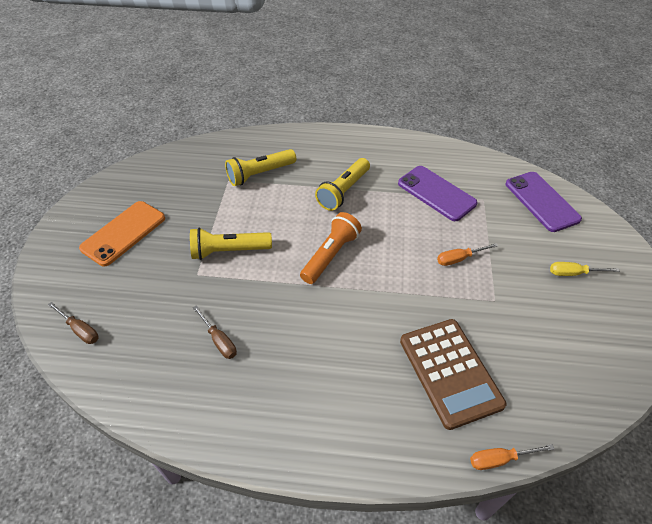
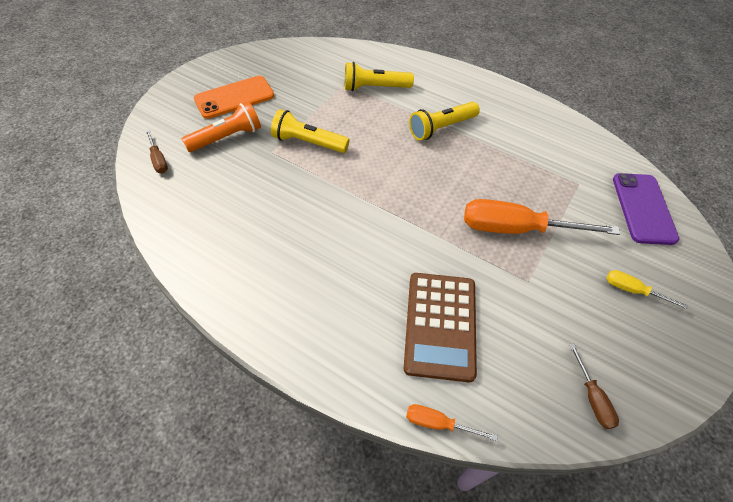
camera: 25 degrees right, 5 degrees up
(219, 340) = (256, 211): brown screwdriver -> brown screwdriver (592, 397)
(330, 255) = (394, 179): orange flashlight -> orange flashlight (227, 137)
(436, 193) = (532, 161): purple phone -> none
(459, 259) = (516, 229): orange screwdriver -> orange screwdriver, size x2.13

